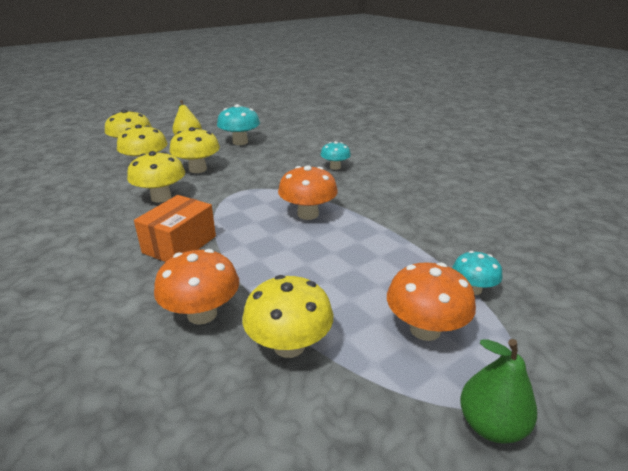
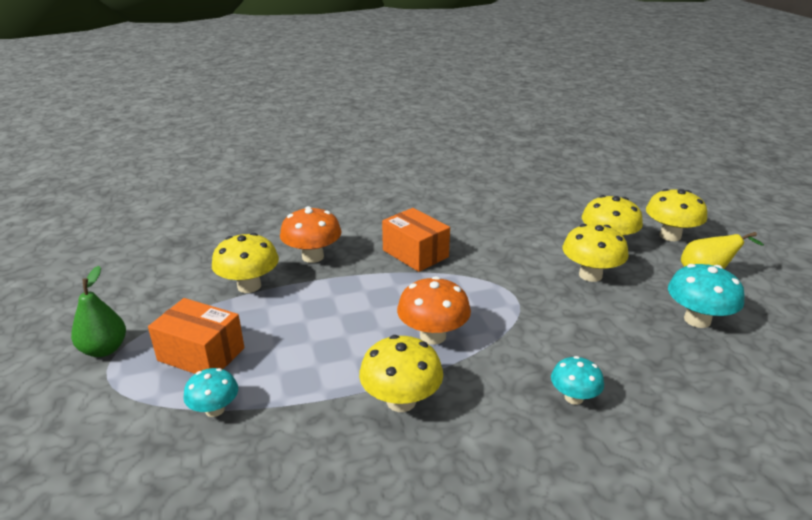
camera: 110 degrees right, 0 degrees up
(161, 197) = (517, 249): yellow mushroom -> yellow mushroom (401, 401)
(425, 329) = (201, 354): orange mushroom -> orange box

